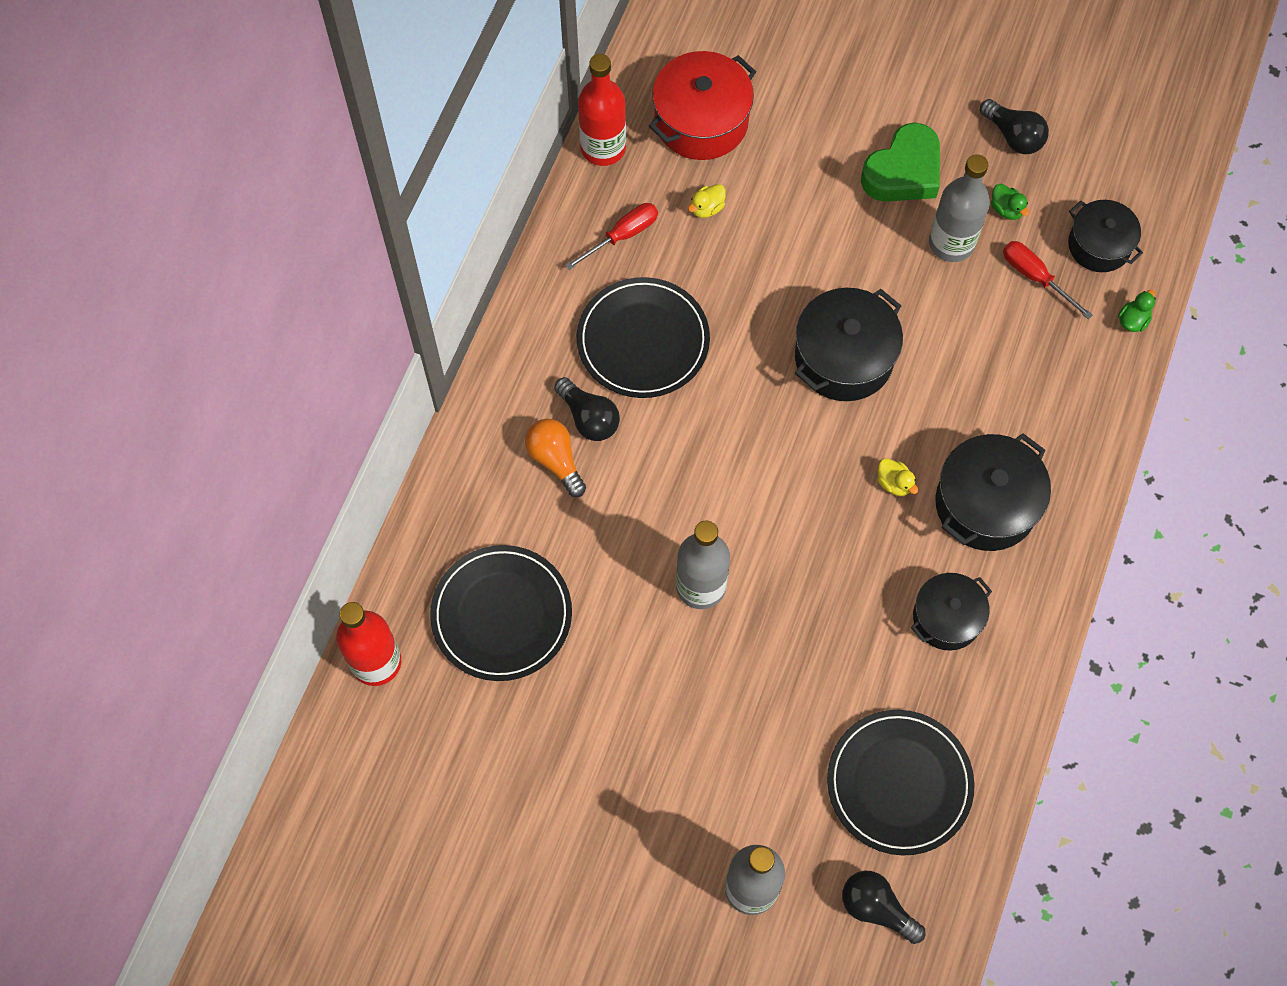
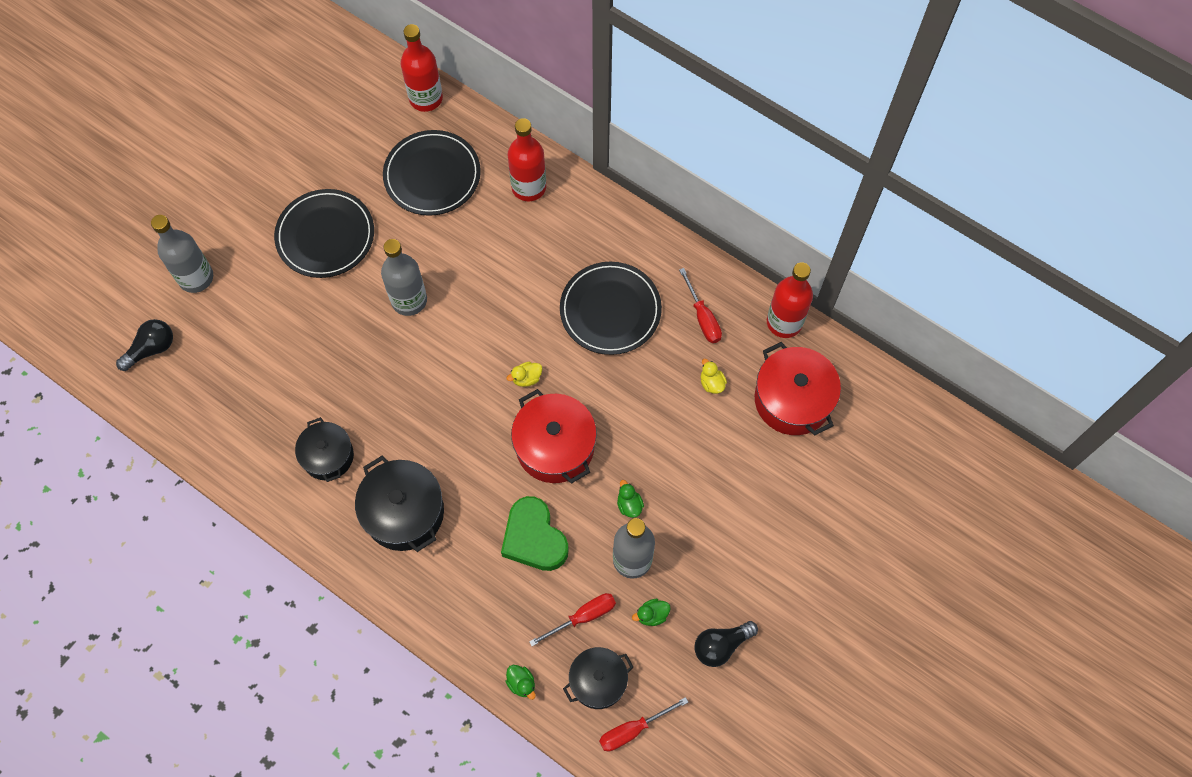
camera: 105 degrees right, 0 degrees up
(489, 484) = (529, 187): none -> red bottle
(555, 460) = (533, 232): orange light bulb -> none
(589, 418) = (559, 260): black light bulb -> none
(844, 358) = (555, 446): black pot -> red pot
(888, 261) = (629, 505): none -> green duck
(894, 483) = (442, 452): yellow duck -> yellow duck (526, 378)
(899, 783) = (225, 388): black plate -> black plate (325, 235)
(903, 171) = (708, 543): green heart -> green heart (534, 538)
(1136, 200) = (633, 729): none -> red screwdriver

